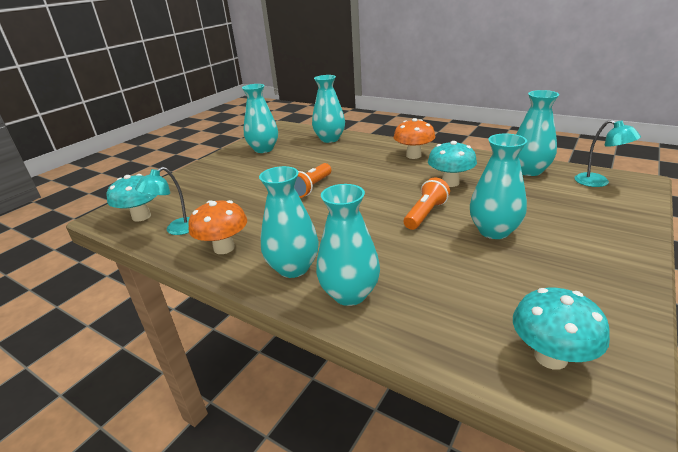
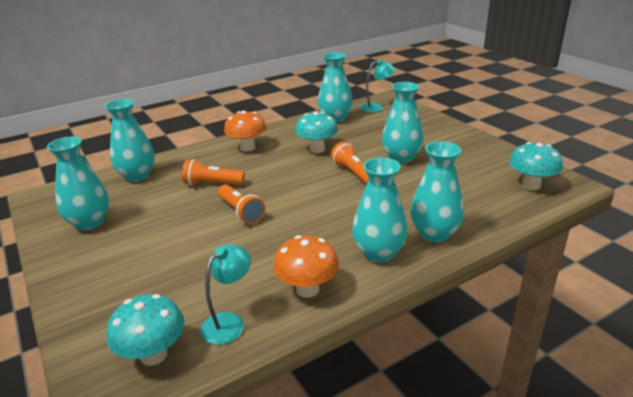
camera: 65 degrees left, 0 degrees up
(176, 230) = (229, 322): turquoise lamp -> turquoise lamp turned 120 degrees counterclockwise
(342, 164) = (212, 184): none -> orange flashlight

